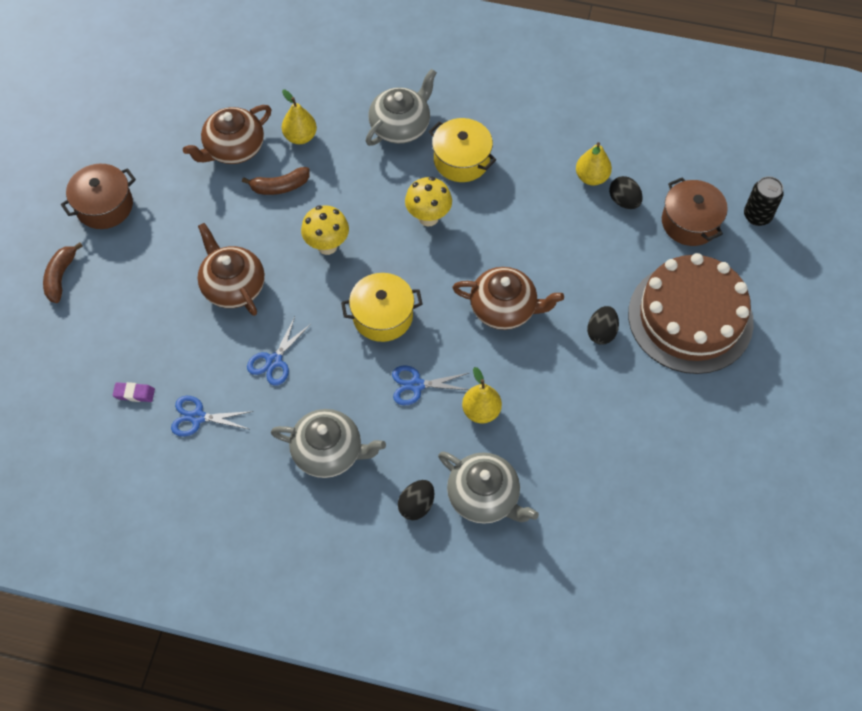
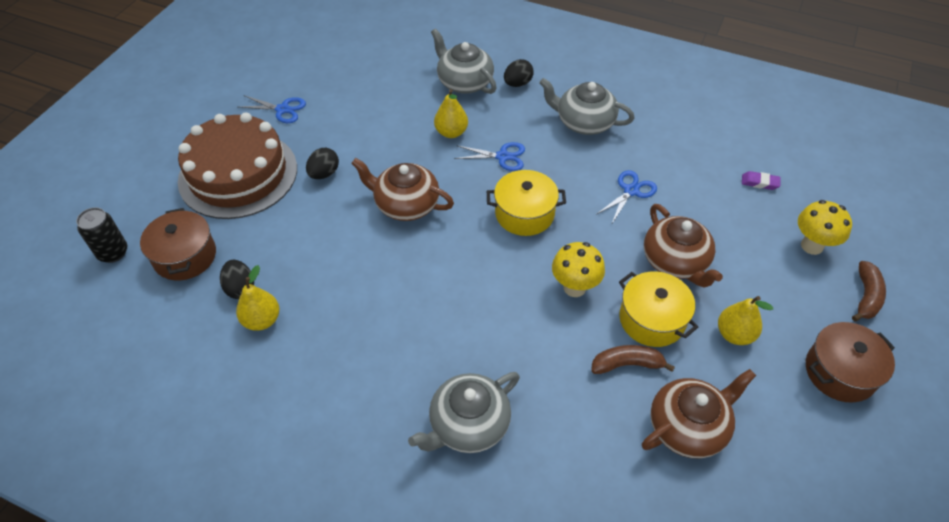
camera: 170 degrees left, 10 degrees down
(197, 417) = (698, 158): blue scissors -> blue scissors (282, 109)
(300, 137) = (600, 430): yellow pear -> yellow pear (734, 334)
(428, 217) = (459, 302): yellow mushroom -> yellow mushroom (811, 246)
(461, 160) = (403, 365): yellow pot -> yellow pot (652, 319)

